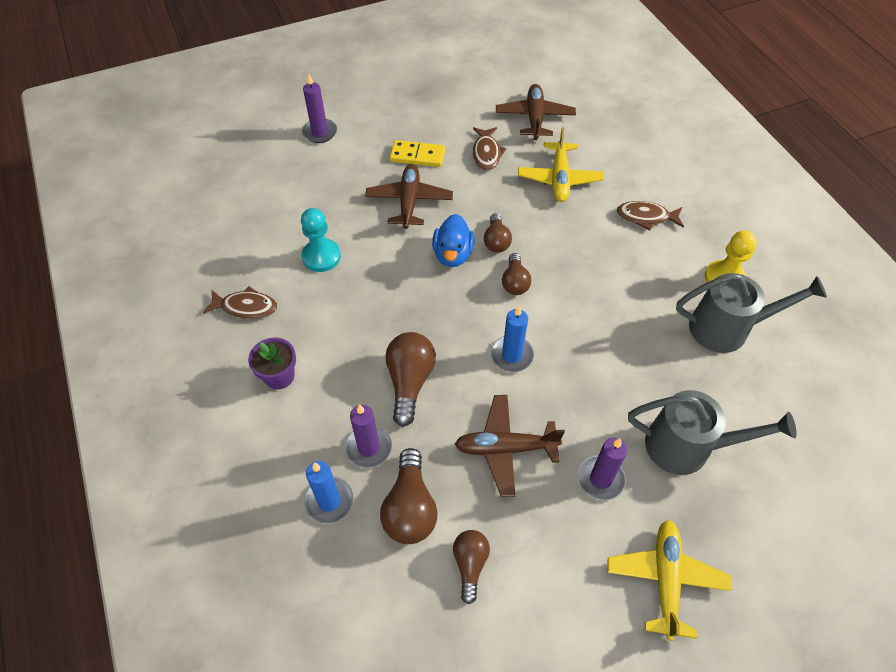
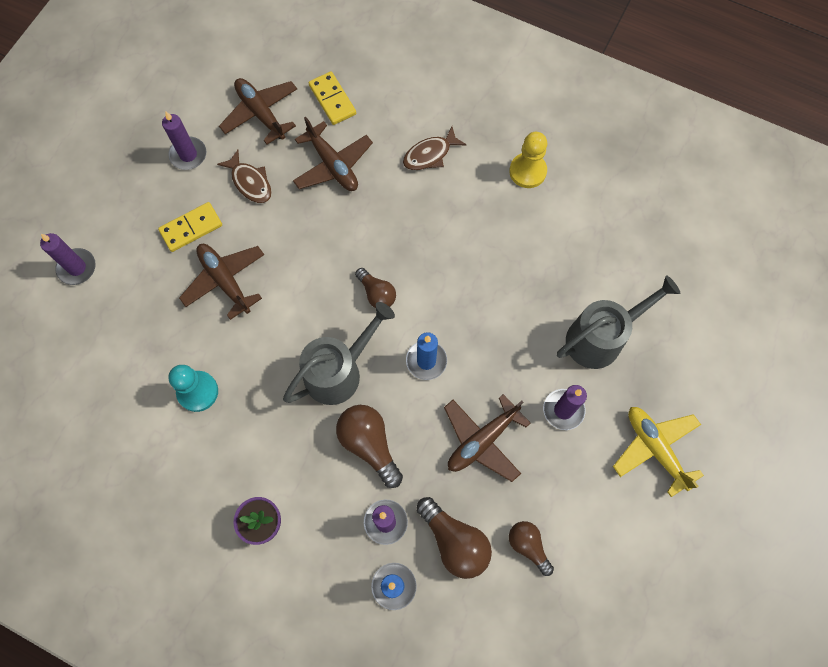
camera: 40 degrees left, 15 degrees up
(246, 307) = (177, 488): brown fish -> none
(453, 254) = (306, 305): blue duck -> none
(458, 113) = (188, 155): none -> purple candle
(496, 241) = (331, 266): brown light bulb -> none
(559, 179) = (333, 165): yellow plane -> brown plane
(597, 139) = (332, 100): none -> yellow domino
(728, 328) = (560, 215): grey watering can -> grey watering can (339, 371)

